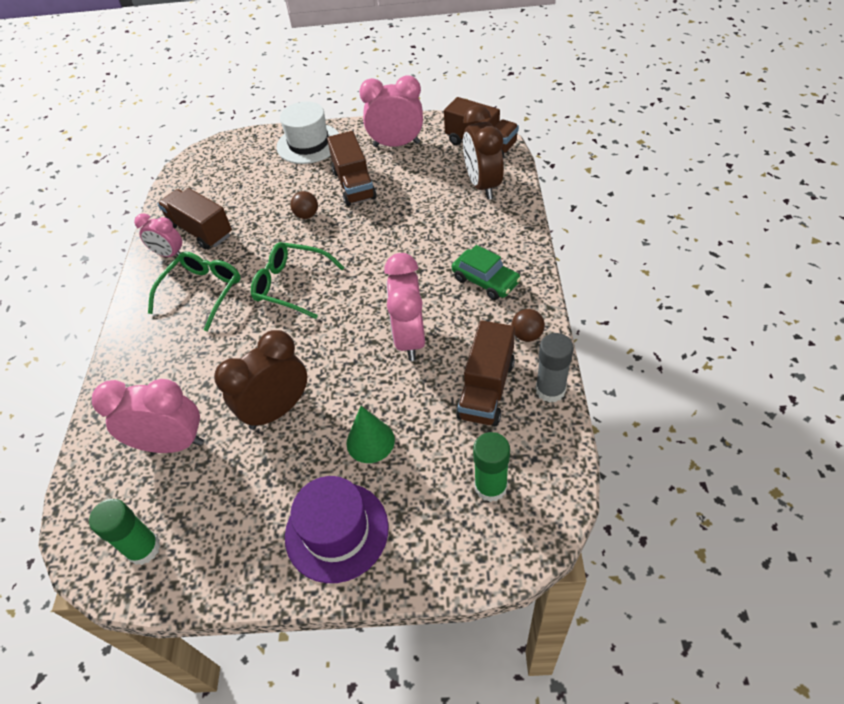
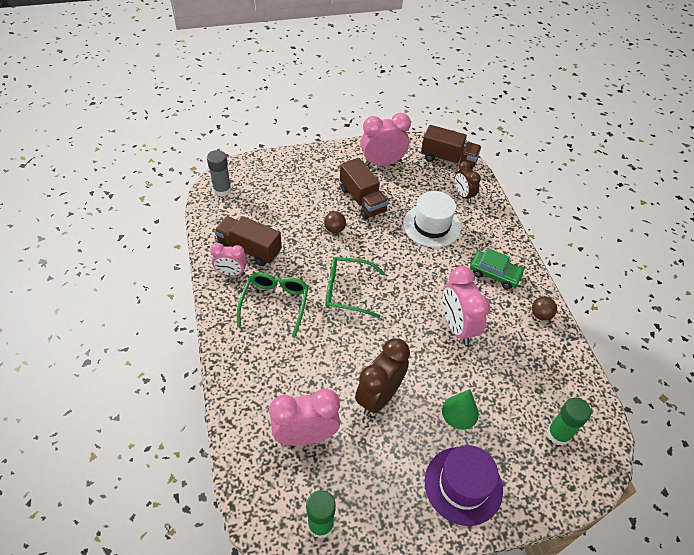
camera: 20 degrees left, 0 degrees up
(309, 144) = (310, 165): white hat -> white hat (432, 225)
(482, 185) = (463, 195): brown clock -> brown clock, size x0.61
(486, 389) = (528, 360): brown truck -> none
(550, 390) = (572, 355): grey glue stick -> grey glue stick (222, 190)

